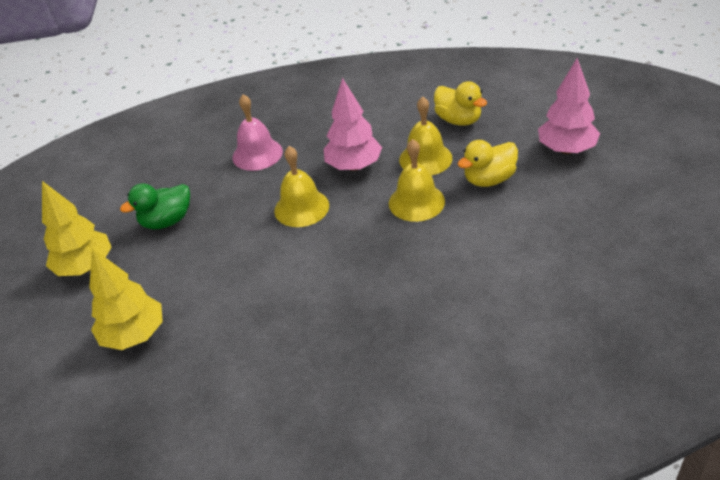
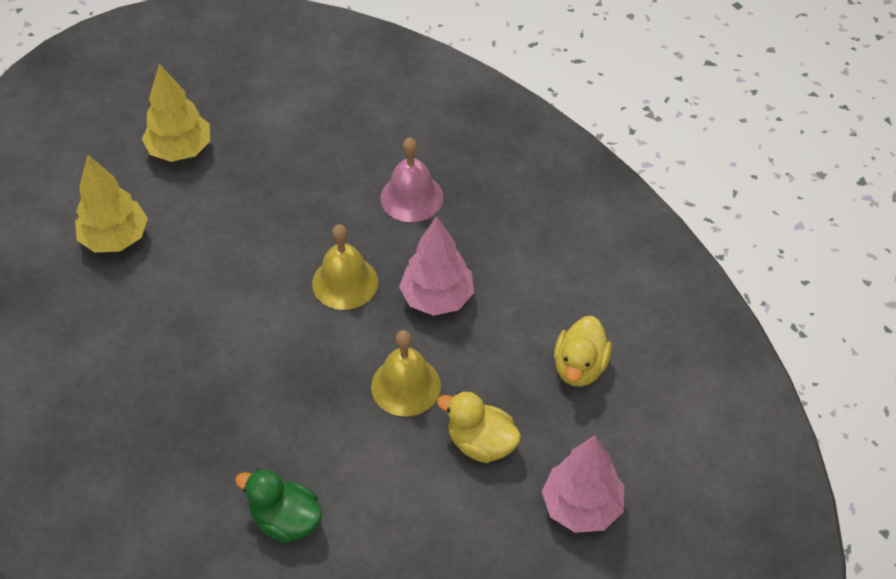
camera: 55 degrees right, 10 degrees up
(167, 221) = (270, 177): green duck -> green duck (285, 520)
(425, 159) = (486, 363): yellow bell -> none

